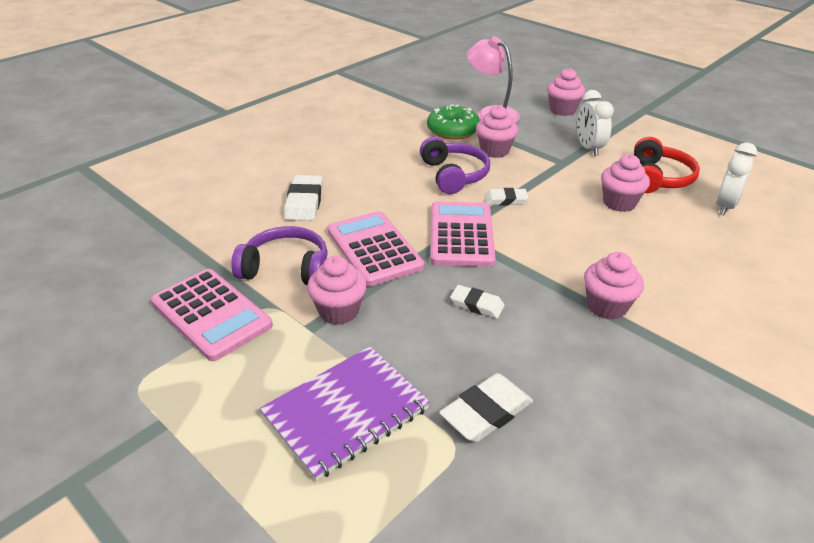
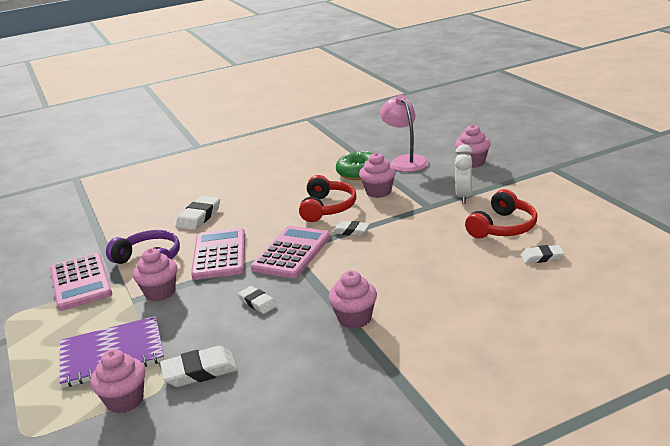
camera: 25 degrees right, 10 degrees down
(454, 175) = (327, 208): purple headphones -> red headphones
(619, 203) = (445, 244): pink cupcake -> pink cupcake (125, 400)
(725, 206) = (542, 257): white clock -> white eraser

